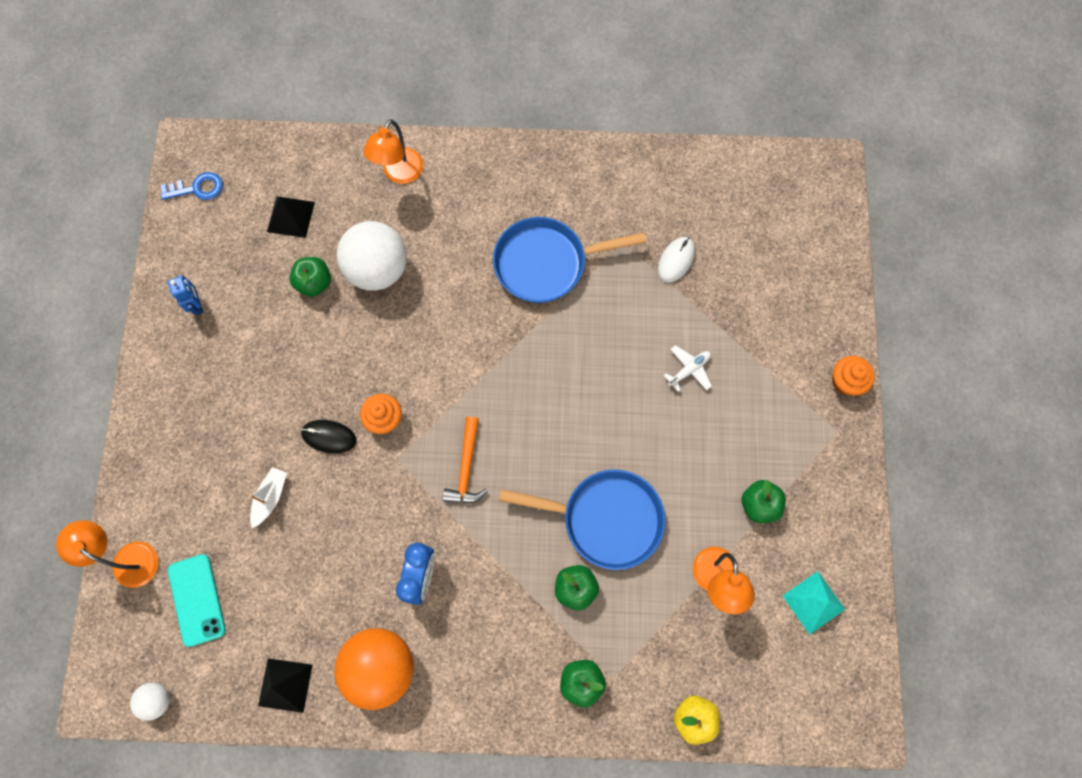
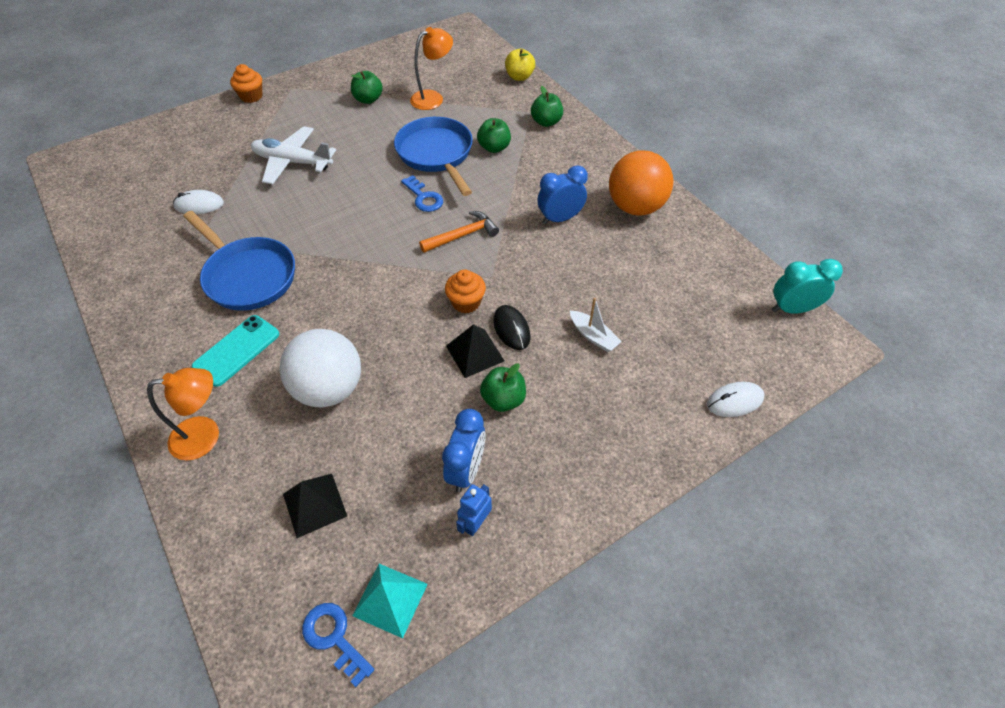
camera: 125 degrees left, 20 degrees down
(128, 558) = (734, 401): orange lamp -> white mouse
(157, 700) = (792, 309): white ball -> turquoise clock
(197, 600) = (709, 332): turquoise phone -> turquoise phone (237, 350)
(238, 323) = (466, 470): none -> blue clock
(270, 497) = (593, 336): white boat -> white boat turned 120 degrees counterclockwise
(285, 685) = (700, 246): black pyramid -> black pyramid (475, 353)
(314, 283) = (377, 432): green apple -> green apple (503, 399)
(545, 465) = (424, 197): none -> blue key
(689, 370) = (293, 162): white plane -> white plane, size x1.94
(813, 602) = (411, 62): turquoise pyramid -> turquoise pyramid (390, 599)

